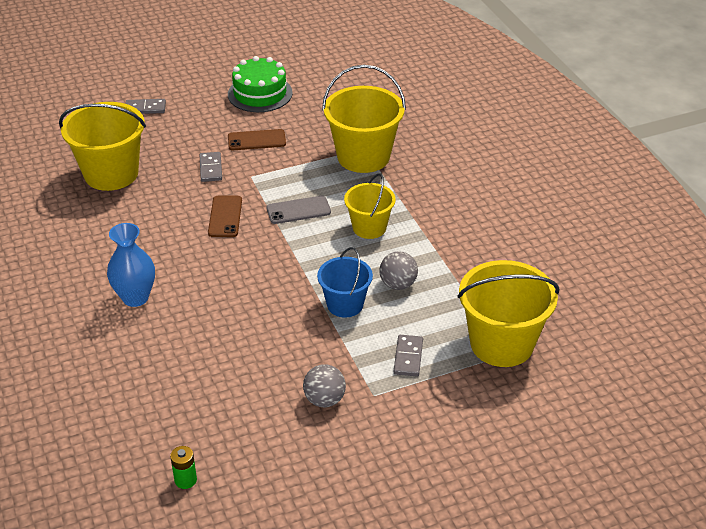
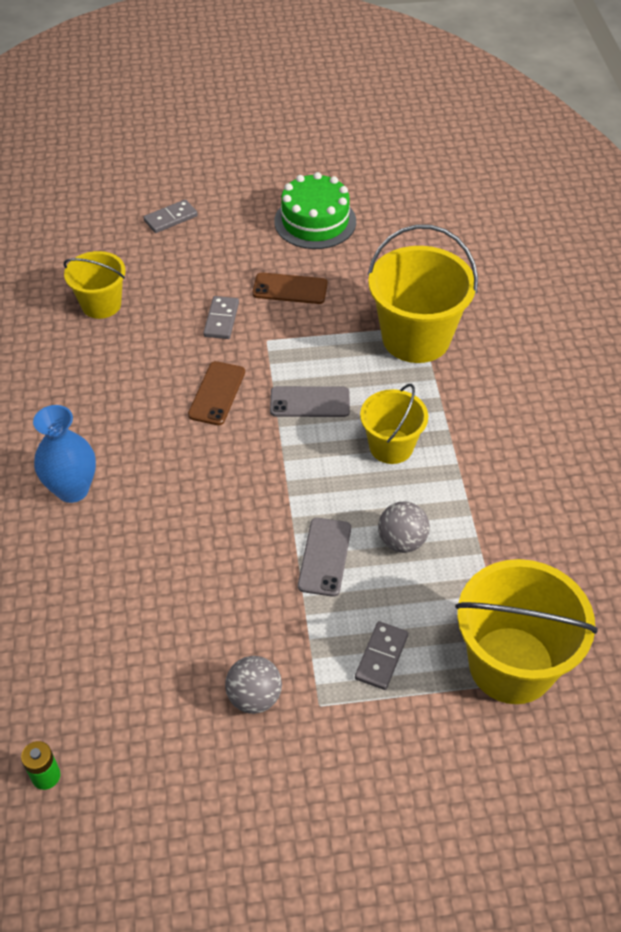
camera: 15 degrees right, 10 degrees up
(111, 174) = (101, 304): yellow bucket -> yellow bucket, size x0.60
(145, 108) = (171, 218): grey domino -> grey domino turned 45 degrees counterclockwise
(345, 304) = (325, 557): blue bucket -> grey phone

